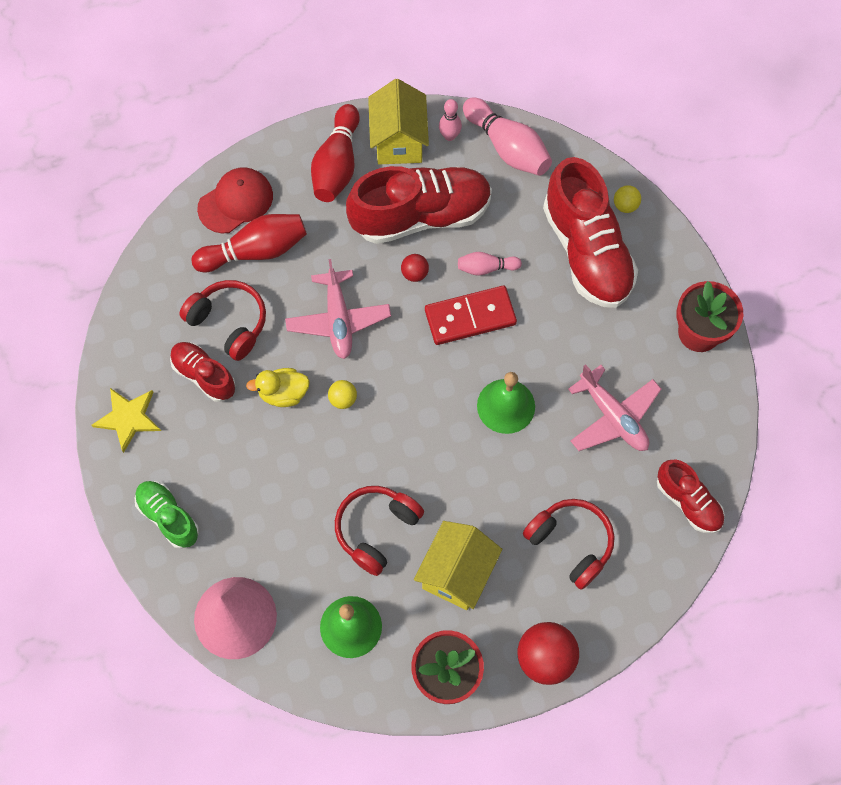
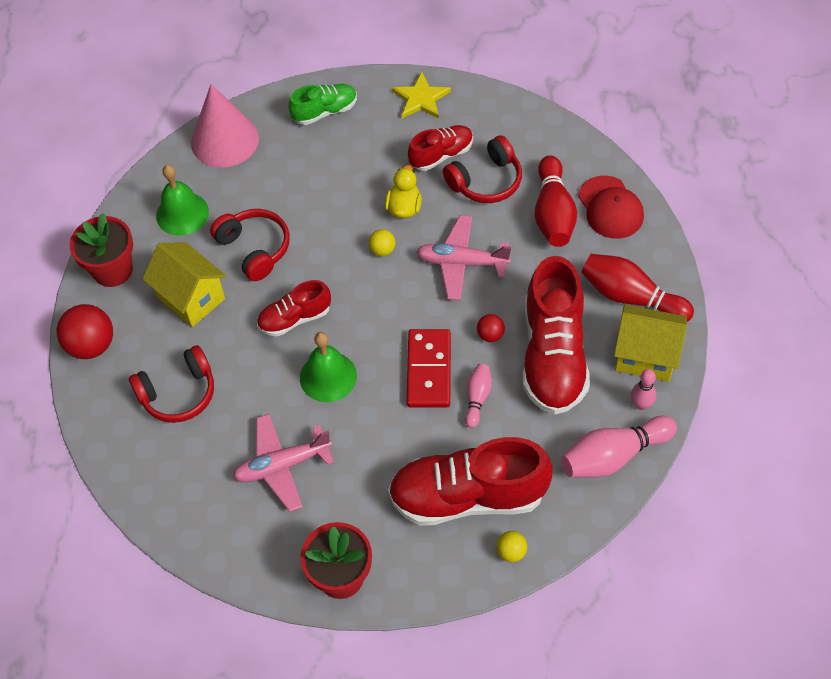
camera: 110 degrees right, 10 degrees down
(688, 502) = (173, 505): red shoe -> red shoe (295, 318)

